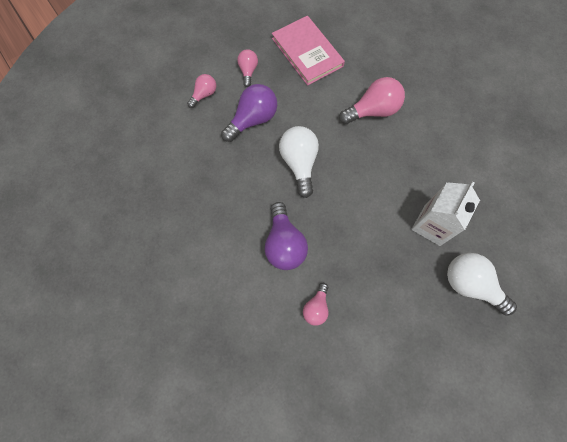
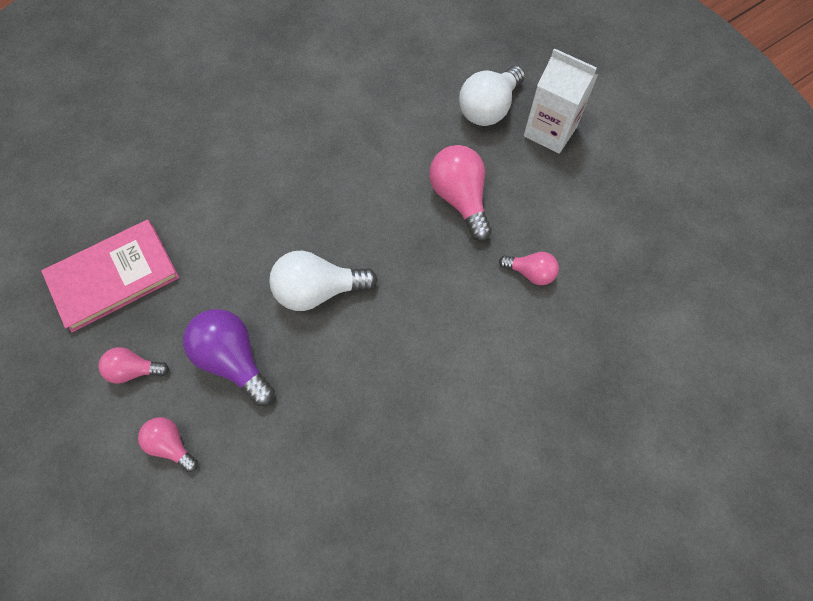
camera: 90 degrees left, 5 degrees down
(284, 244) = (444, 312): purple light bulb -> none
(372, 111) = (238, 191): pink light bulb -> pink light bulb (460, 199)
(432, 225) = (414, 138): white carton -> white carton (550, 131)

